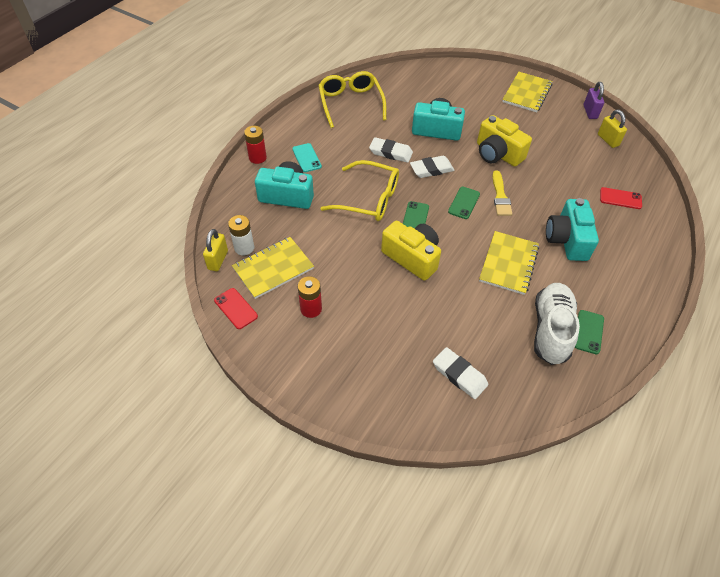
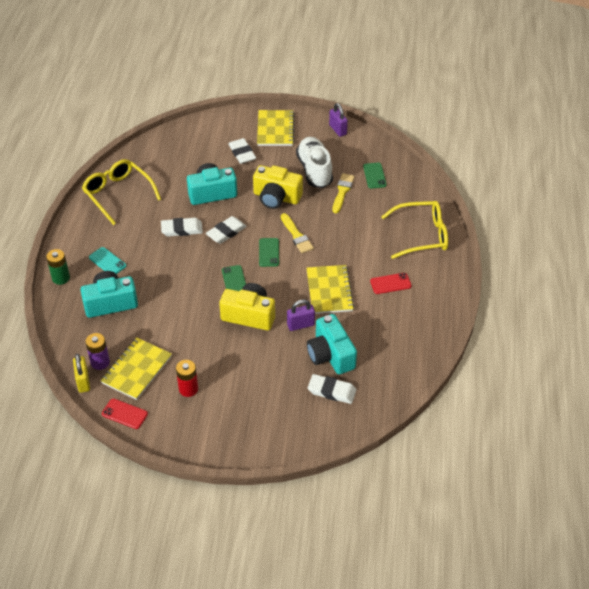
camera: 25 degrees left, 5 degrees down
(244, 248) = (100, 362): white battery -> purple battery
(257, 158) = (61, 278): red battery -> green battery
(369, 199) = (185, 279): yellow glasses -> yellow glasses (422, 235)
(460, 288) = (300, 325): none -> purple padlock
(484, 104) = (242, 153): none -> white eraser
(551, 330) = (384, 330): white shoe -> white shoe (314, 170)
(567, 240) = (366, 253): turquoise camera -> turquoise camera (330, 355)
(568, 170) = (342, 191): none -> yellow brush
(588, 332) = (412, 320): green phone -> green phone (374, 175)
(608, 140) = (363, 152): yellow padlock -> none
(620, 198) = (394, 202): red phone -> red phone (390, 283)

